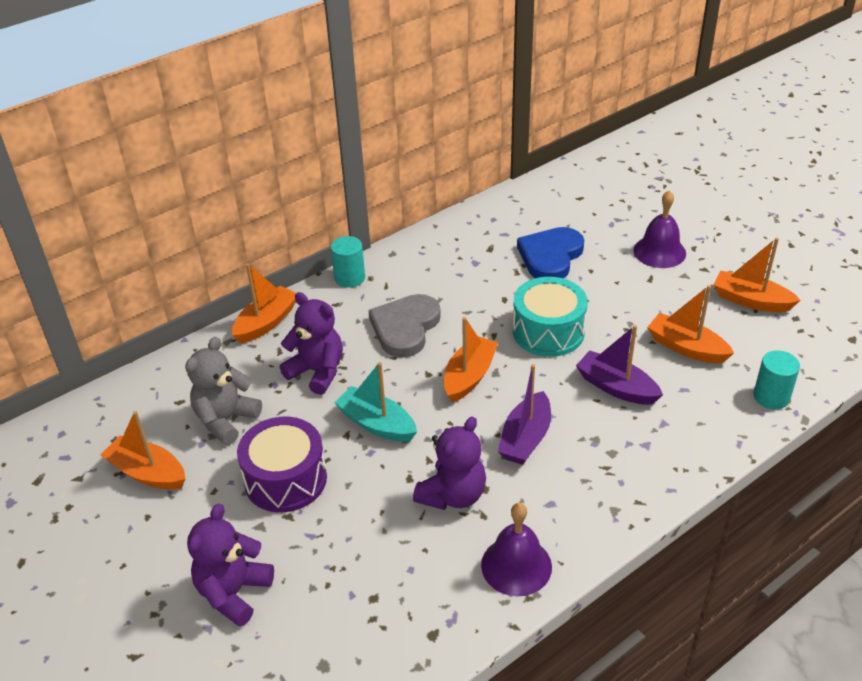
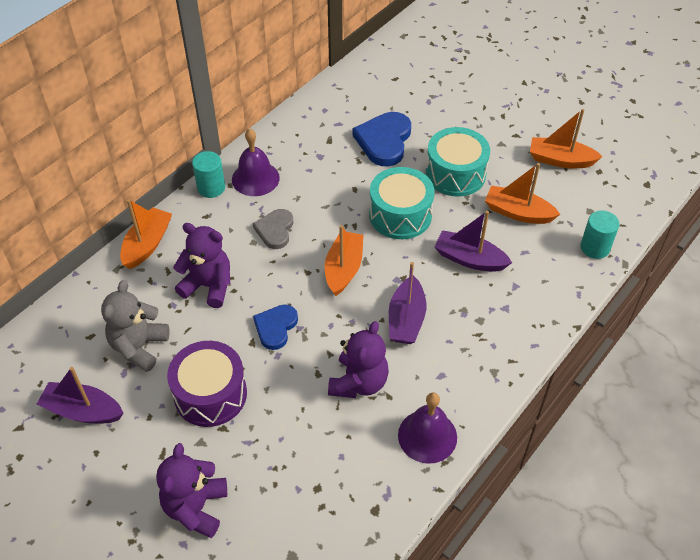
camera: 15 degrees left, 10 degrees up
(148, 473) = (83, 410): orange boat -> purple boat
(377, 424) = (275, 327): turquoise boat -> blue heart
(405, 328) = (275, 230): grey heart -> grey heart, size x0.64
(623, 299) = (455, 174): none -> turquoise drum
(659, 251) = (475, 123): purple bell -> purple bell (255, 178)

